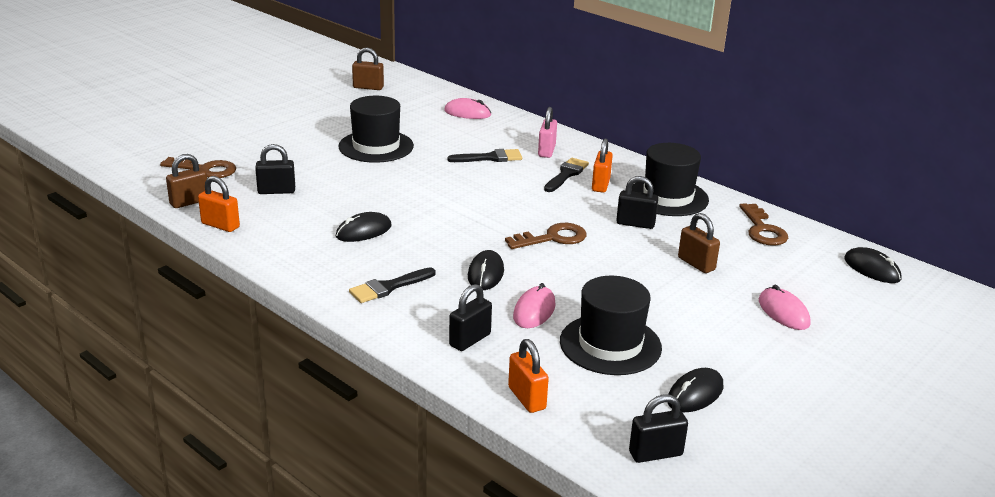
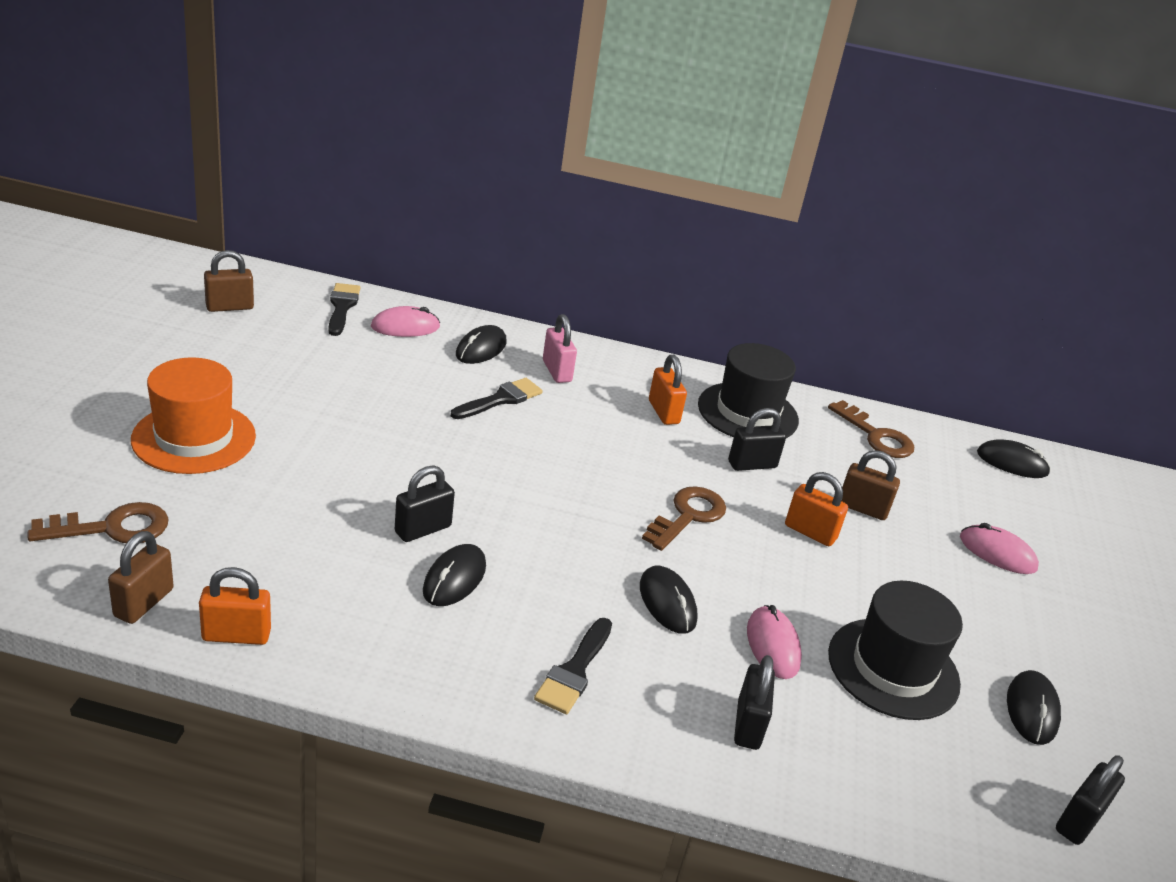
camera: 35 degrees left, 5 degrees up
(276, 191) = (264, 539): black padlock -> black padlock (423, 529)
(285, 141) = (194, 438): none -> orange hat
(376, 146) = (335, 415): black hat -> none
(506, 131) = (481, 349): none -> black mouse
(527, 398) = (890, 796): orange padlock -> orange padlock (810, 532)
(566, 174) = (612, 405): black brush -> black brush (342, 307)

